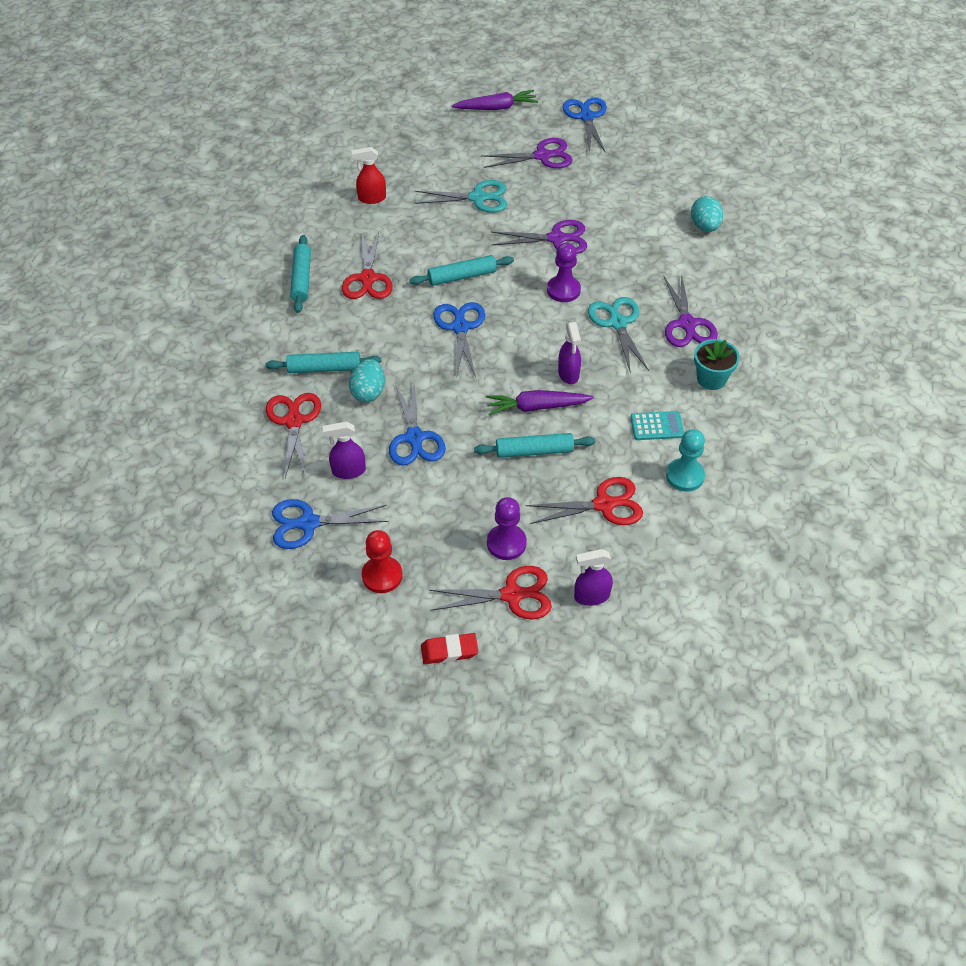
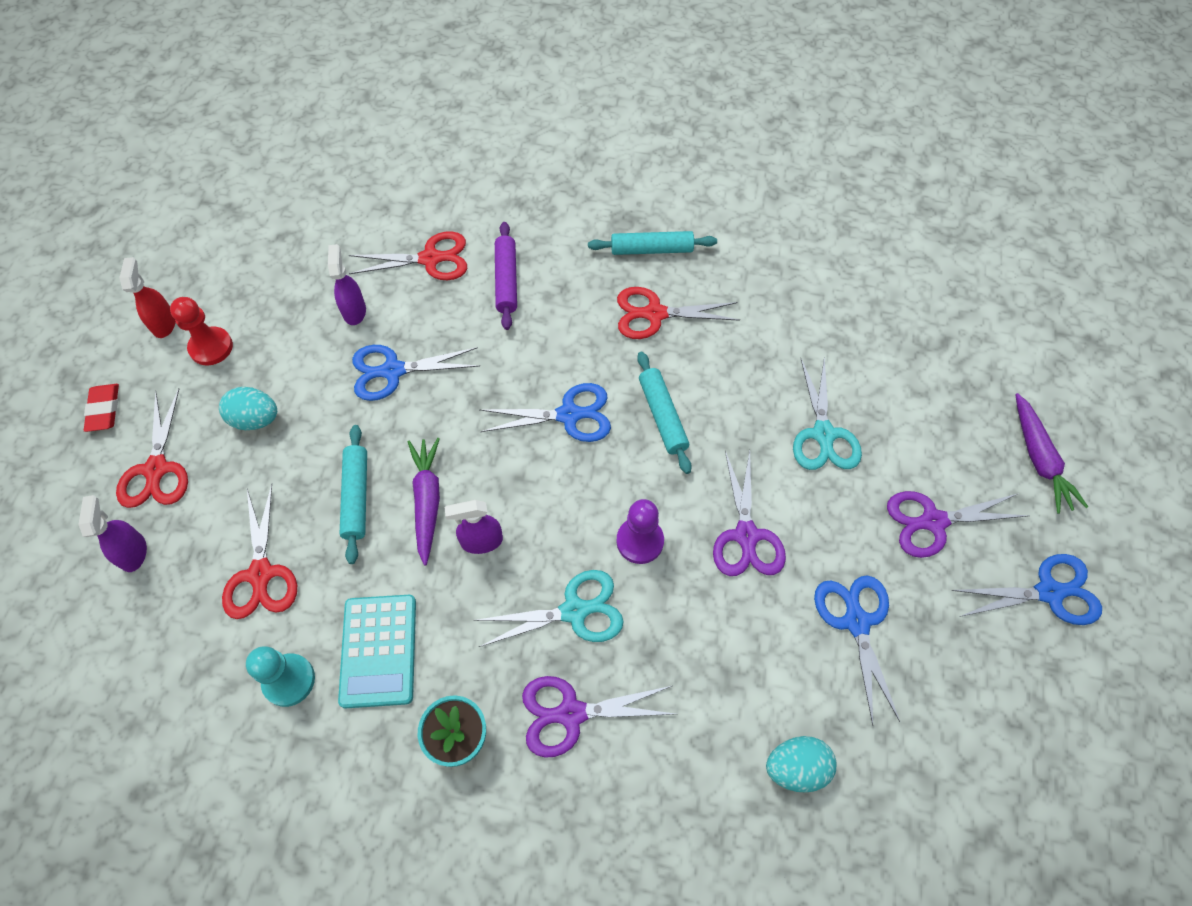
camera: 90 degrees right, 10 degrees up
(308, 523) = (291, 281): blue scissors -> blue scissors (856, 622)
(324, 368) = (506, 280): turquoise rolling pin -> purple rolling pin
(368, 392) = (467, 323): turquoise egg -> turquoise egg (256, 419)
(371, 198) = (806, 311): red spray bottle -> red spray bottle (164, 323)
(506, 543) = (227, 464): purple pawn -> none
(542, 156) = (933, 521): purple scissors -> purple scissors turned 90 degrees clockwise
(657, 426) = (379, 650): turquoise calculator -> turquoise calculator, size x1.60

